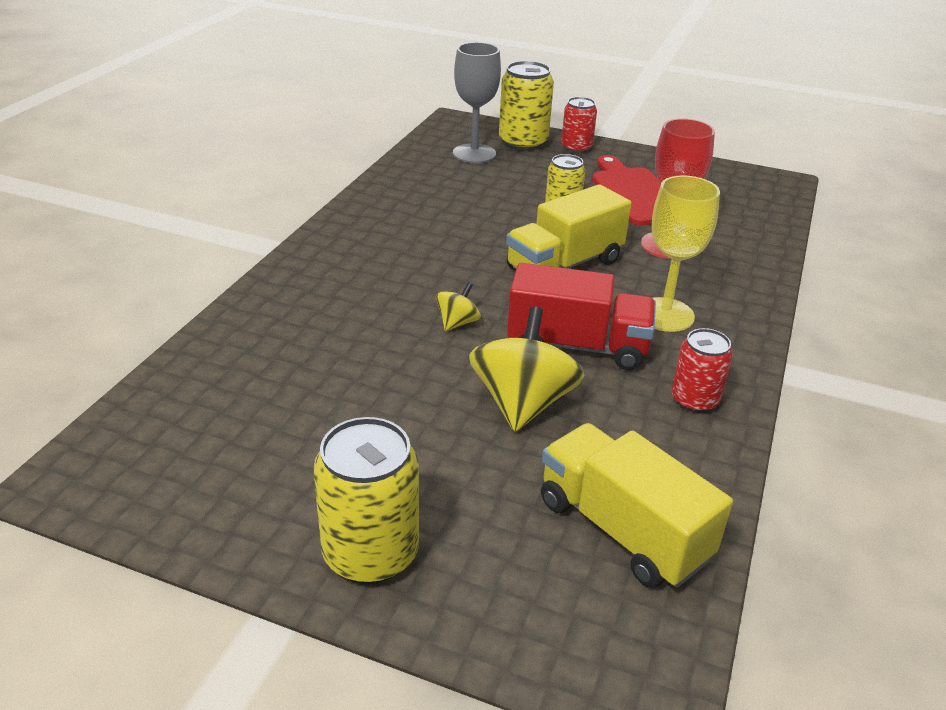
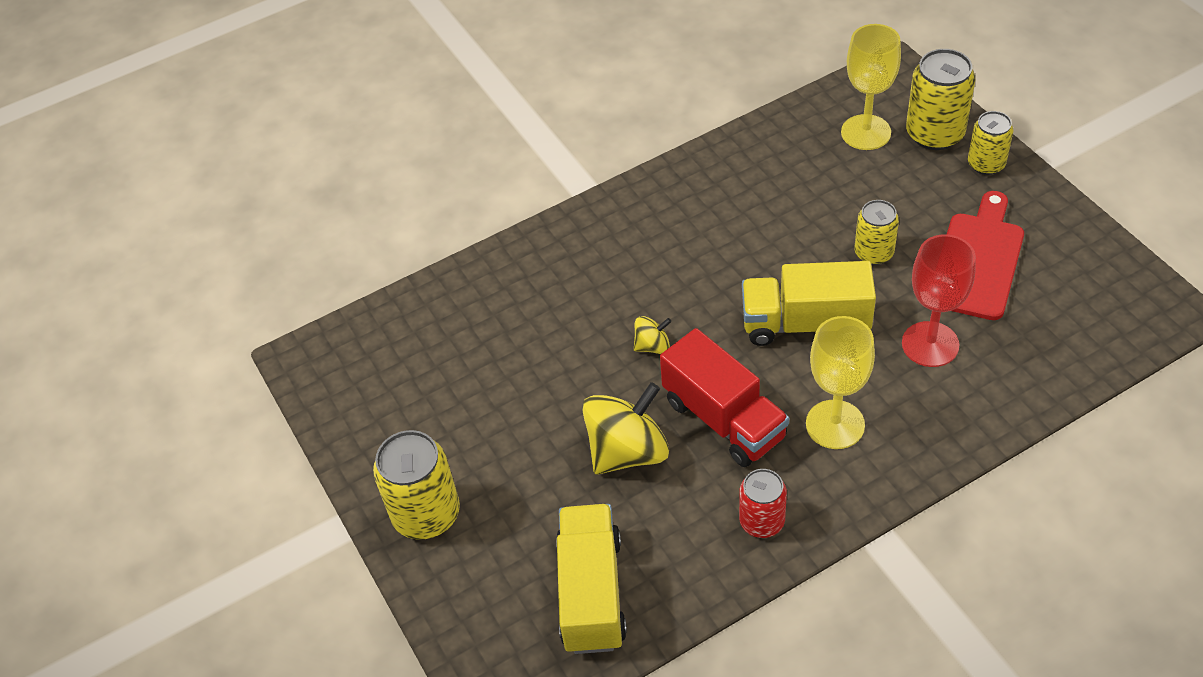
camera: 45 degrees right, 15 degrees up
(474, 154) = (866, 132): grey goblet -> yellow goblet
(576, 148) = (986, 164): red can -> yellow can

